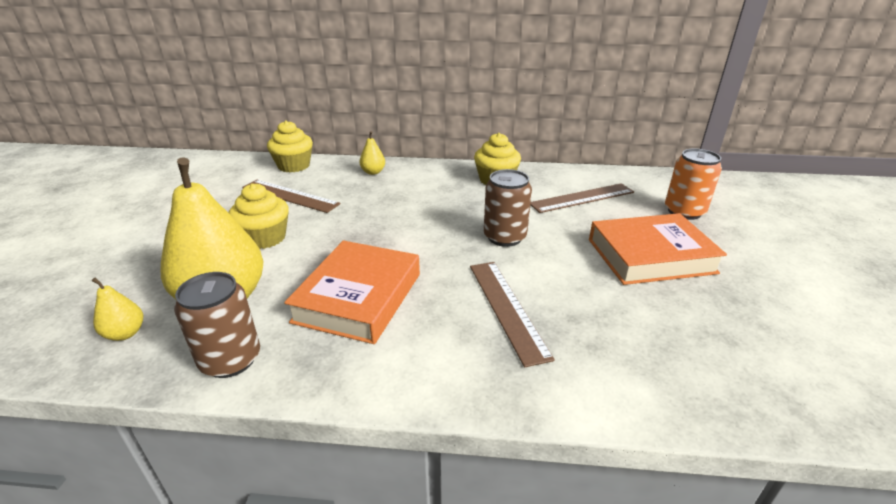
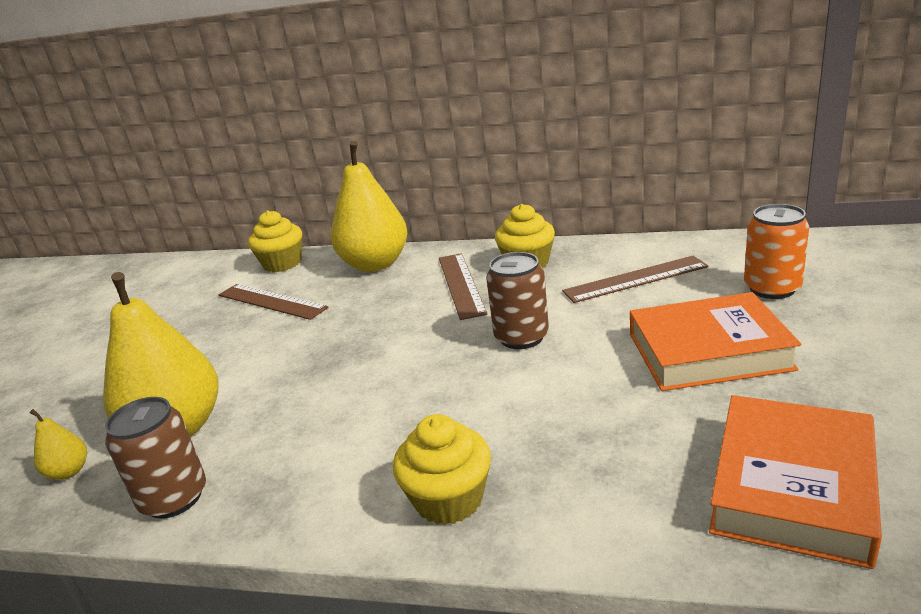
camera: 10 degrees right, 5 degrees down
(265, 238) = (234, 355): yellow cupcake -> yellow cupcake (449, 499)
(359, 297) = (329, 421): orange book -> orange book (793, 487)
(373, 172) = (375, 264): yellow pear -> yellow pear, size x2.35
(507, 308) = (504, 427): brown ruler -> brown ruler (461, 284)

